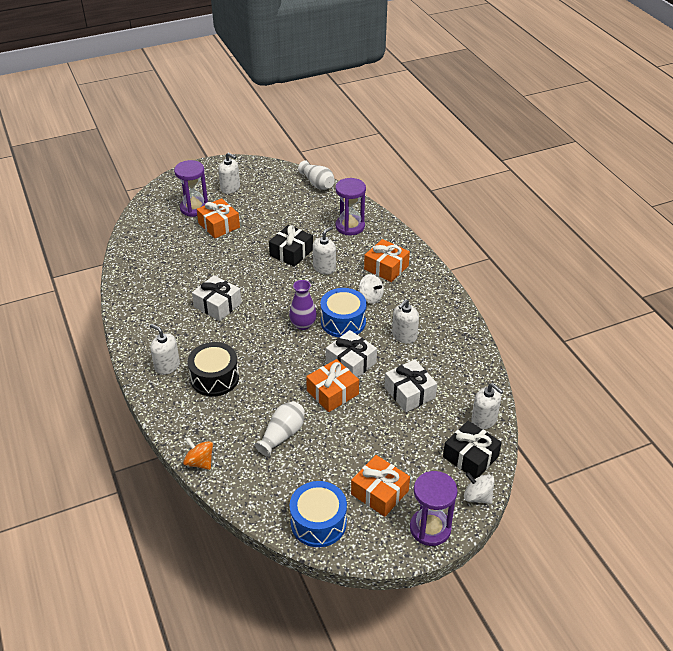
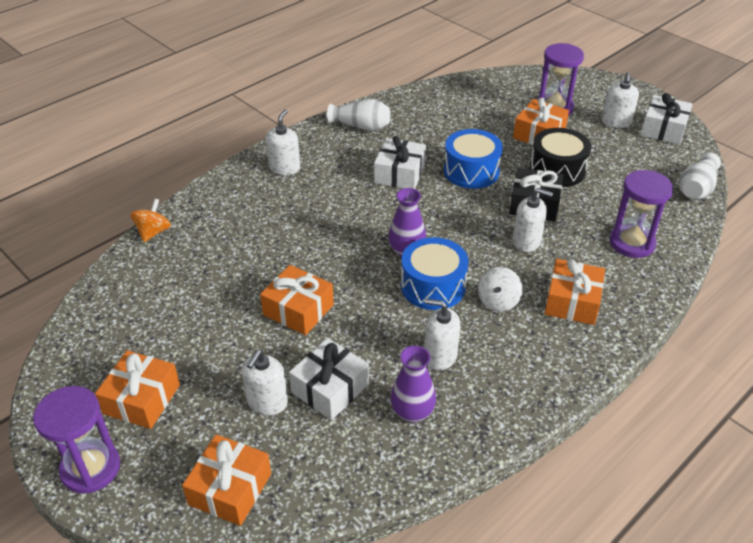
camera: 70 degrees right, 0 degrees up
(215, 378) = (281, 206): black drum -> black drum (557, 169)
(282, 435) = (212, 284): white vase -> white vase (361, 126)
(318, 522) = (84, 352): blue drum -> blue drum (471, 171)
(351, 362) = (360, 313): white gift -> white gift (663, 129)
(443, 360) = (412, 412): none -> purple vase
(470, 457) = (230, 489): black gift -> orange gift
(477, 496) = (156, 513): white spinning top -> none
(484, 420) = (309, 491): white soap dispenser -> white soap dispenser (267, 402)

